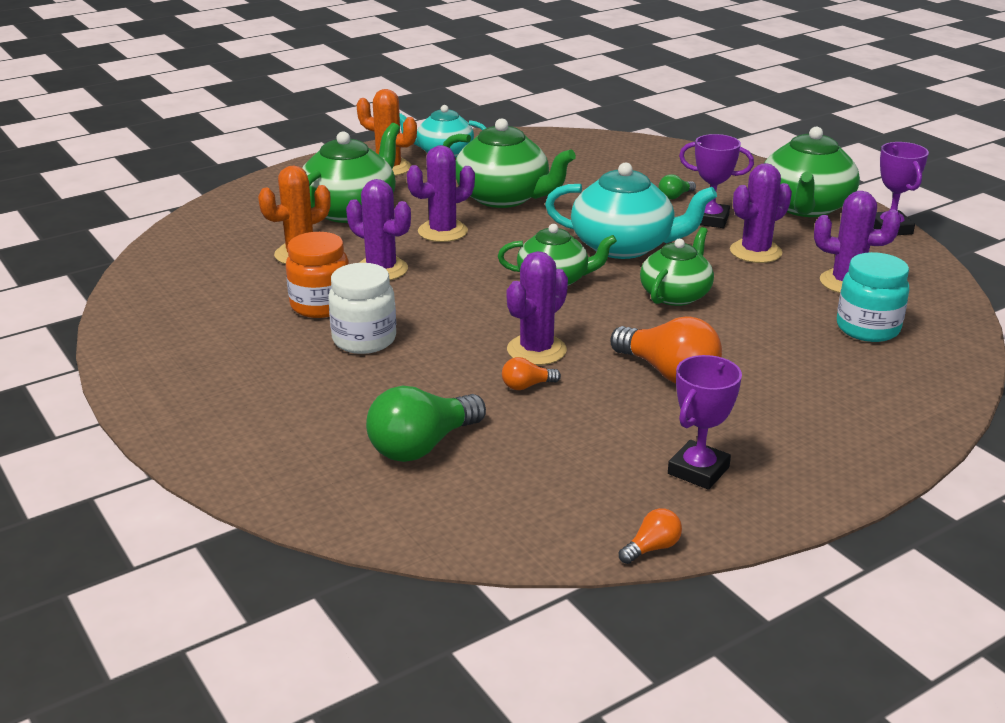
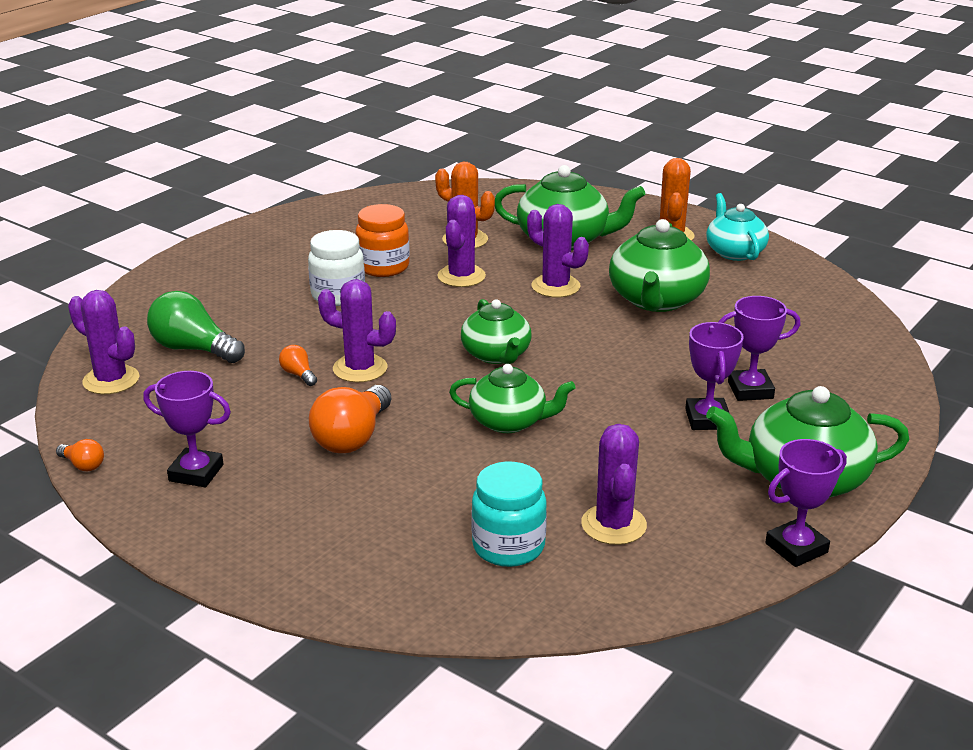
camera: 70 degrees right, 0 degrees up
(624, 246) = (597, 378): turquoise teapot -> none
(675, 196) = (750, 390): green light bulb -> purple trophy
(755, 252) = (647, 457): purple cactus -> purple cactus (111, 380)

